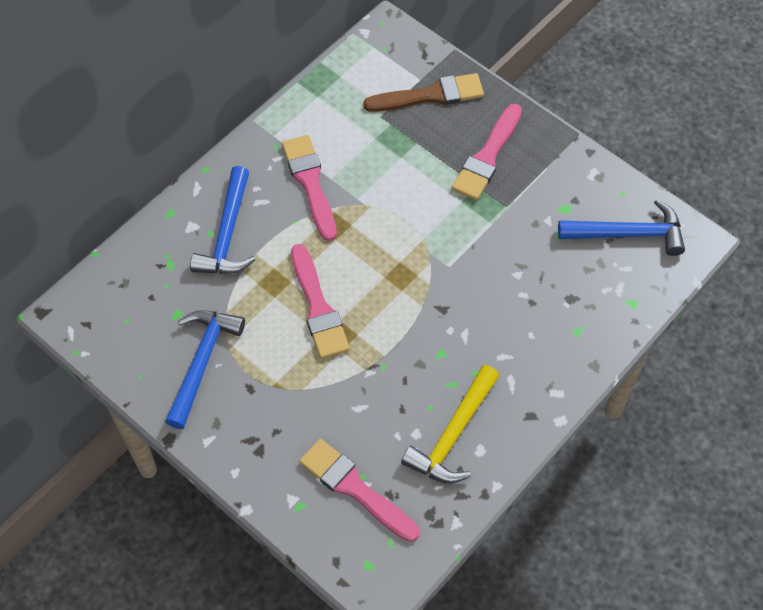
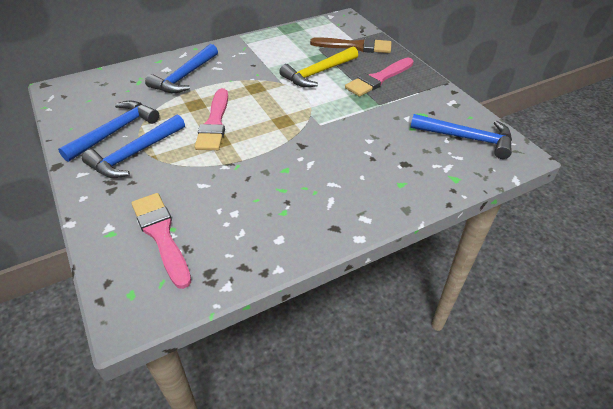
camera: 20 degrees right, 15 degrees down
(251, 390) = (135, 154): none -> blue hammer
(310, 183) = (253, 66): pink brush -> none
(453, 435) = (263, 222): yellow hammer -> yellow hammer (318, 73)

